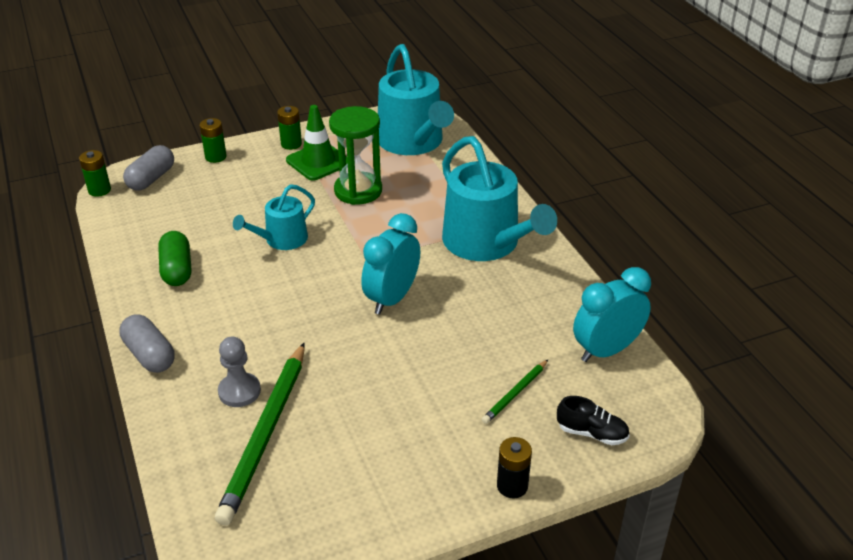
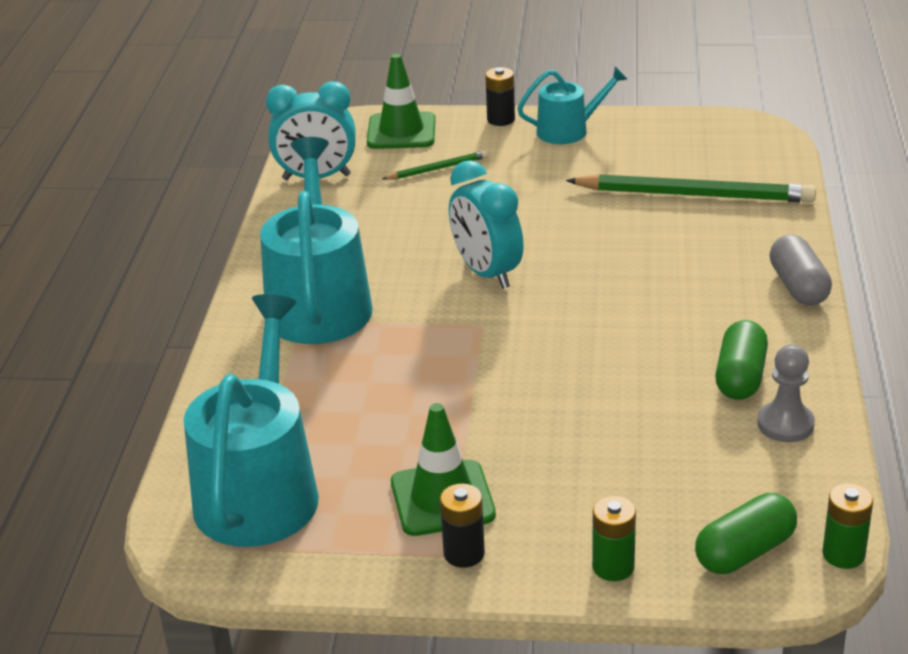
camera: 150 degrees left, 5 degrees down
(151, 179) = (744, 552): grey capsule -> green capsule
(239, 391) = (707, 231): grey pawn -> grey pawn (785, 424)
(265, 433) = (694, 195): green pencil -> green pencil turned 60 degrees clockwise
(282, 240) = (577, 380): turquoise watering can -> turquoise watering can (568, 130)
(291, 144) = (464, 553): green battery -> black battery
(358, 191) = (419, 424): green hourglass -> none
(392, 298) = (486, 273): turquoise clock -> turquoise clock turned 90 degrees clockwise
(592, 433) = (401, 131): black shoe -> green traffic cone

